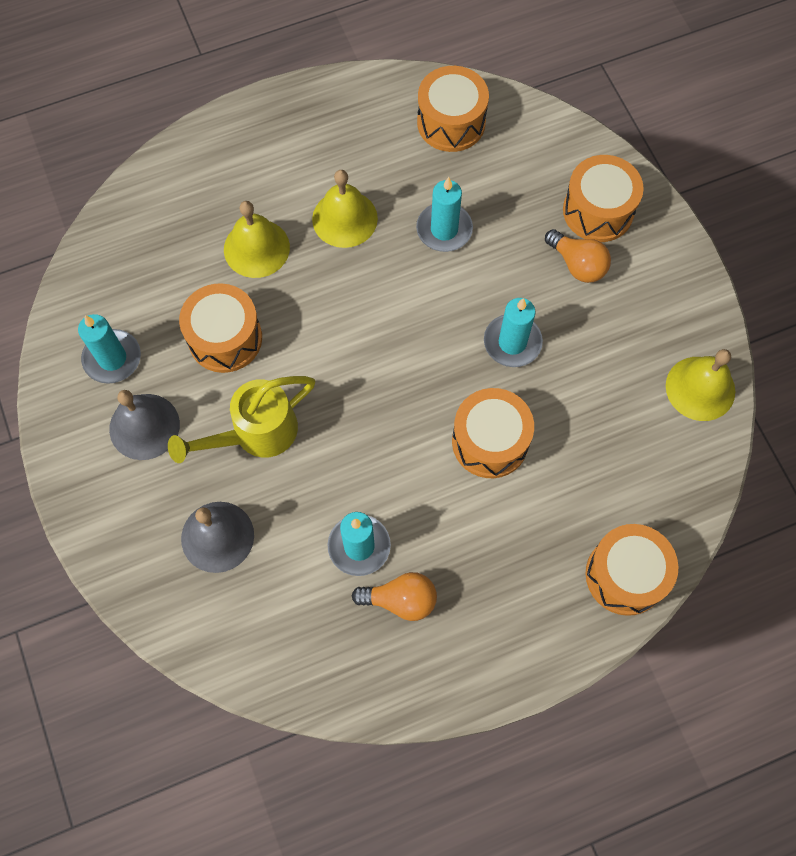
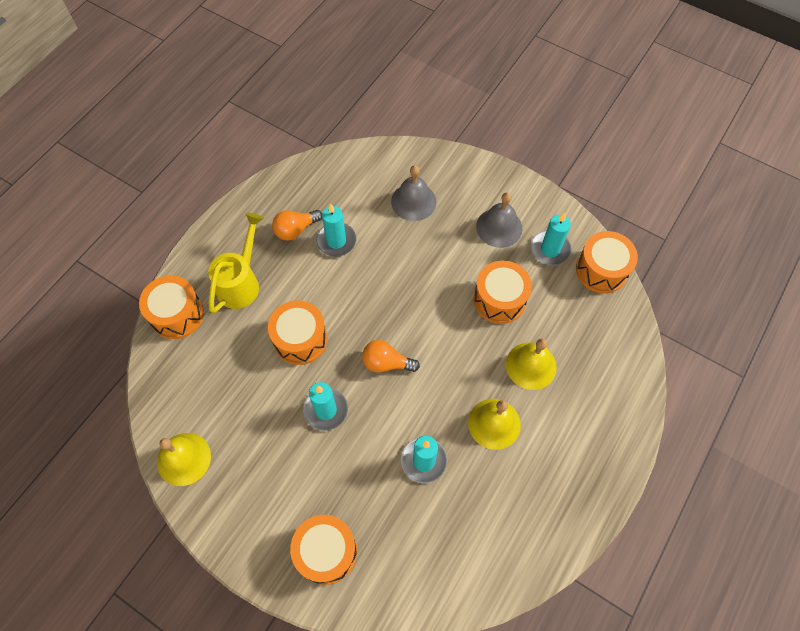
camera: 145 degrees right, 5 degrees down
(255, 433) = (437, 261): yellow watering can -> yellow watering can (241, 282)
(451, 122) = (481, 554): orange drum -> orange drum (601, 270)
(577, 264) = (316, 496): orange light bulb -> orange light bulb (386, 363)

